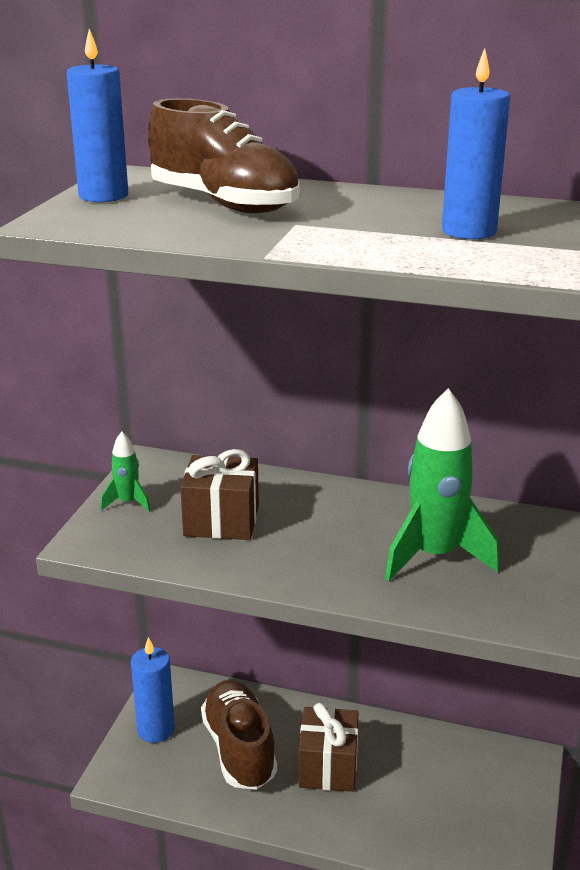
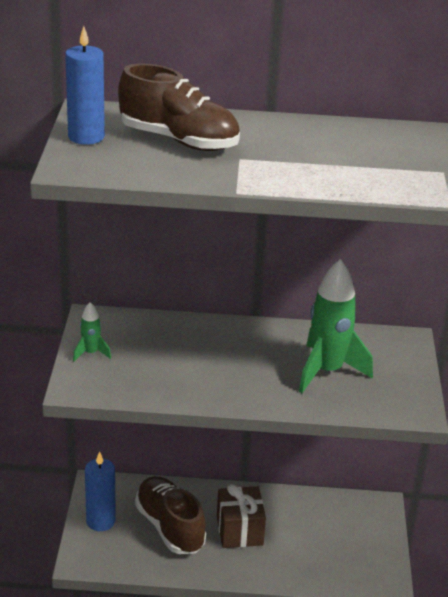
camera: 15 degrees left, 5 degrees up
(221, 521) = (167, 360): brown gift -> none
(469, 231) = (357, 158): blue candle -> none

